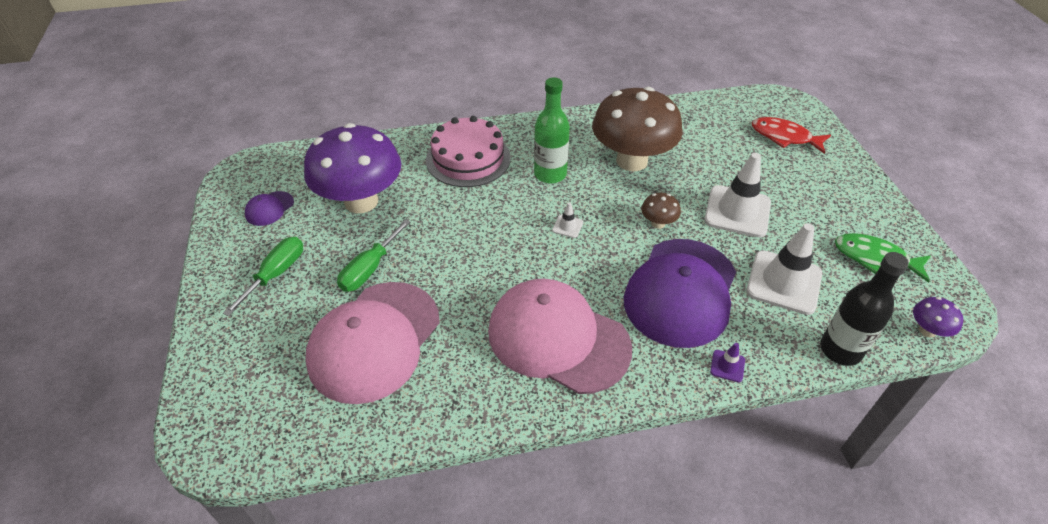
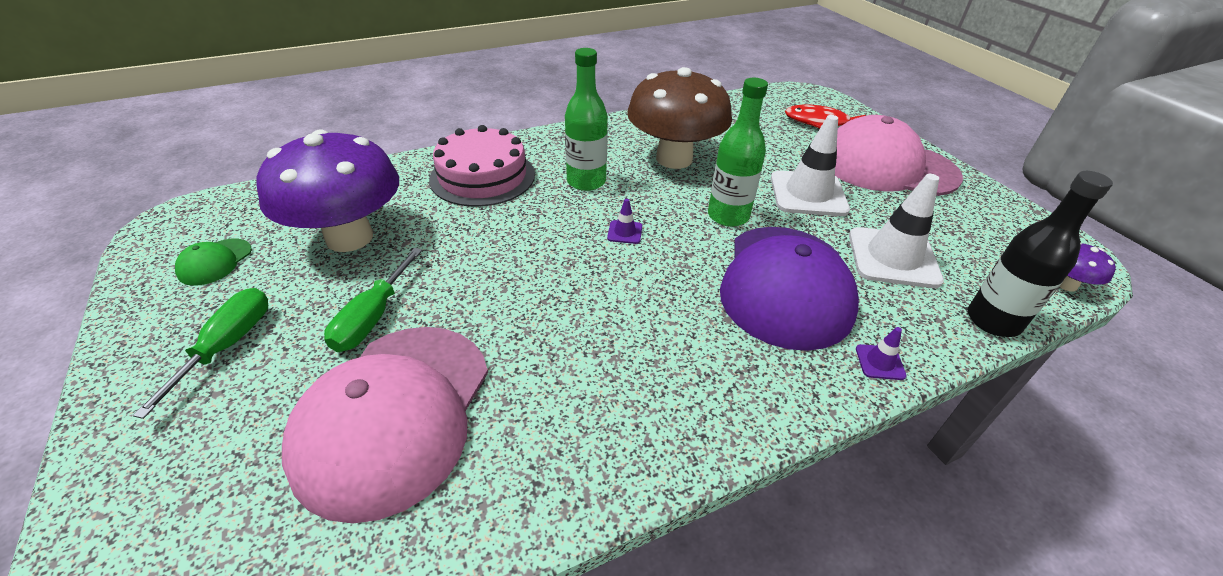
camera: 15 degrees left, 5 degrees down
(269, 209) = (215, 262): purple cap -> green cap
(558, 339) = (657, 366): pink cap -> pink cap (887, 167)
(567, 226) = (625, 232): white traffic cone -> purple traffic cone
(658, 223) = (728, 216): brown mushroom -> green bottle
(875, 258) = (970, 221): green fish -> none

